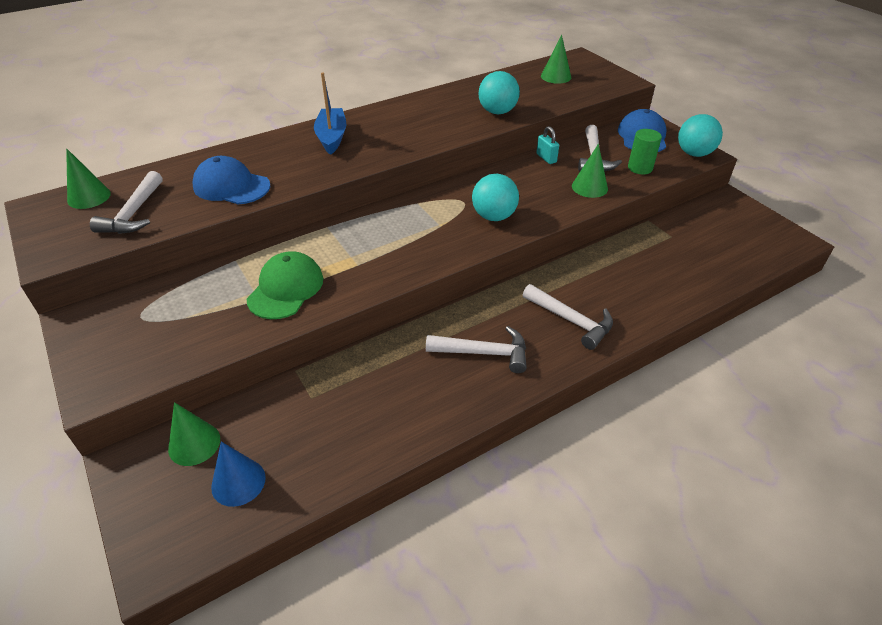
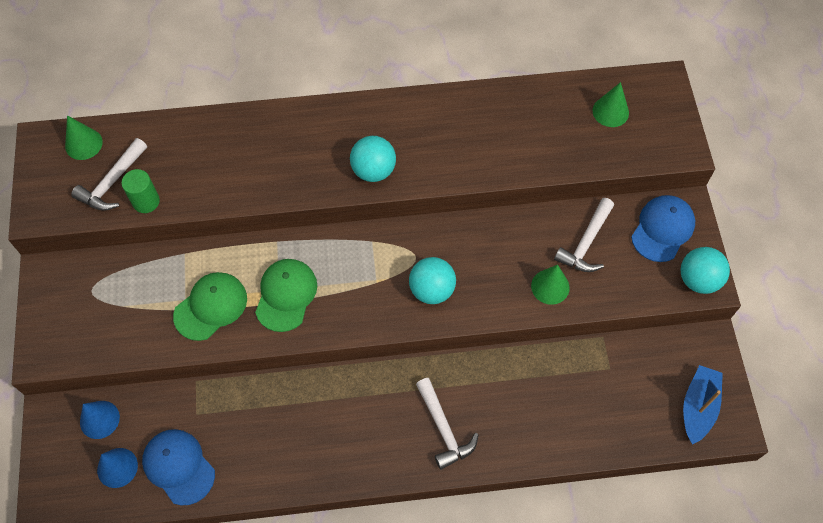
camera: 25 degrees right, 20 degrees up
(194, 444) = (99, 419): green cone -> blue cone
(231, 186) = (203, 176): blue cap -> blue cap (178, 466)
(332, 137) = (321, 134): blue boat -> blue boat (698, 407)
(360, 258) = (286, 295): none -> green cap
(484, 353) = (350, 430): white hammer -> none
(497, 112) = (506, 154): turquoise ball -> turquoise ball (373, 170)
(546, 158) = (535, 224): turquoise padlock -> none
(640, 168) = (622, 279): green cylinder -> green cylinder (146, 201)

